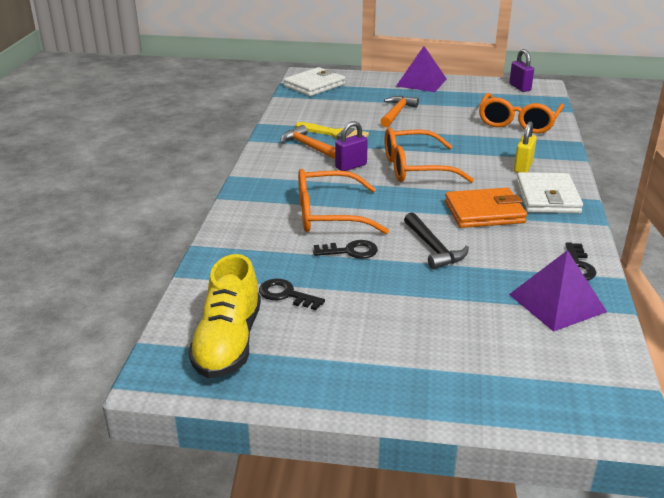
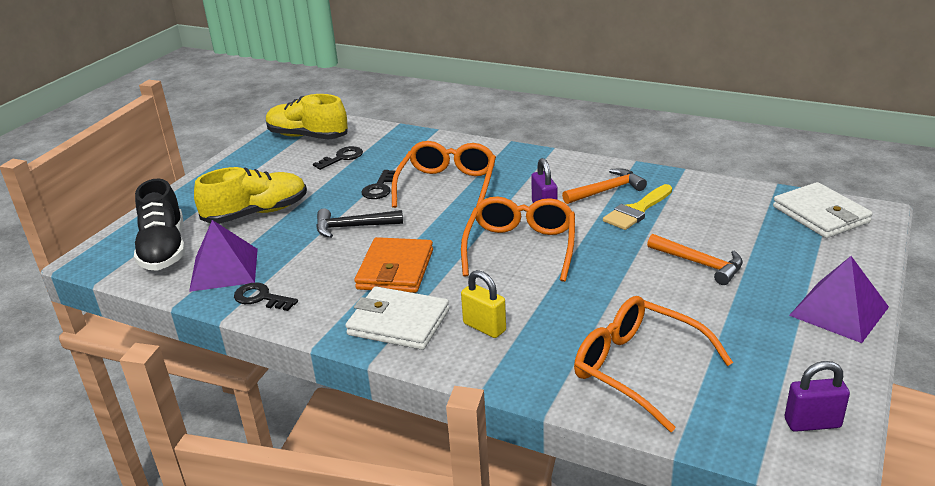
camera: 110 degrees right, 0 degrees up
(445, 318) = (256, 213): none -> yellow shoe
(559, 362) = (164, 249): none -> black shoe

